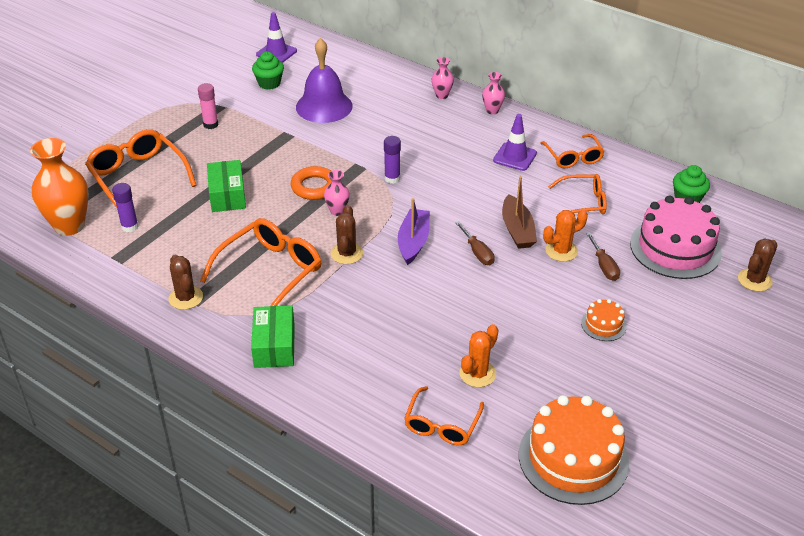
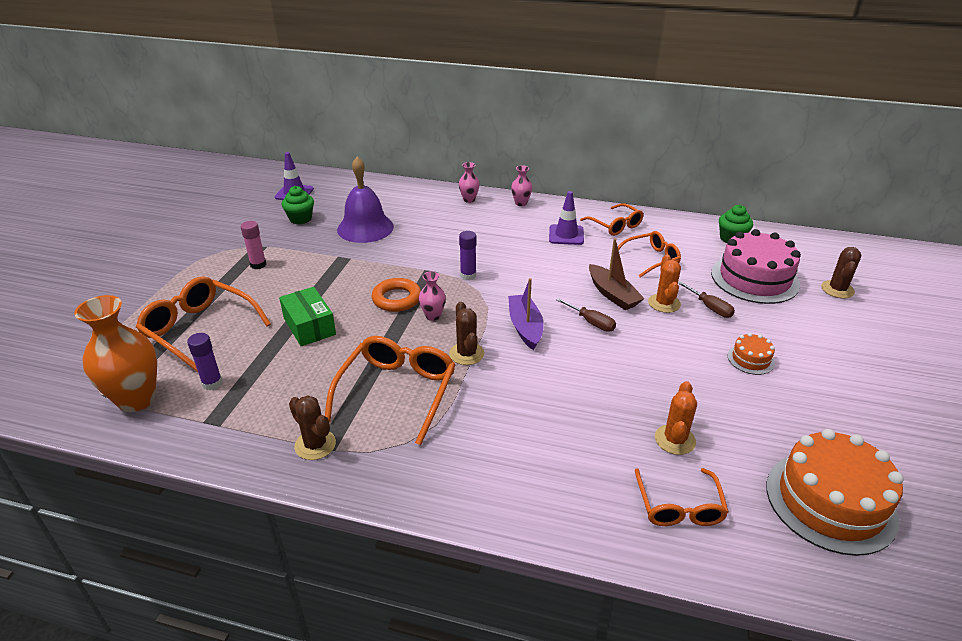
camera: 20 degrees left, 5 degrees down
(274, 346) = (446, 471): green box -> none
(561, 251) = (664, 303): orange cactus -> orange cactus turned 45 degrees counterclockwise

